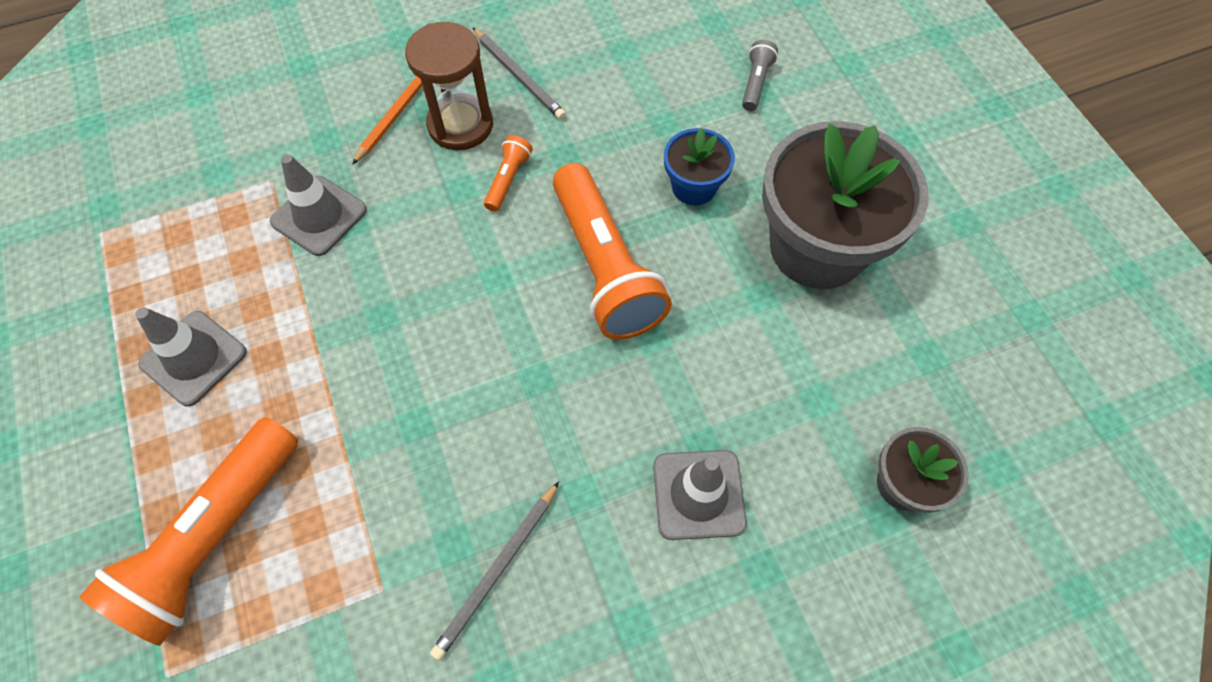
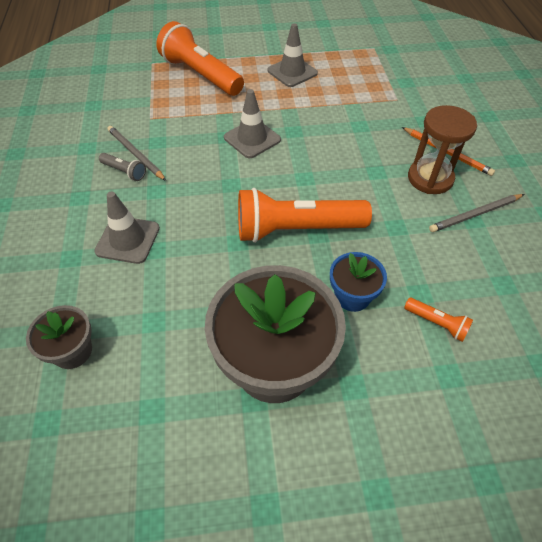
camera: 105 degrees right, 10 degrees down
(319, 216) = (368, 114): grey traffic cone -> grey traffic cone (252, 139)
(508, 179) = (379, 194): orange flashlight -> orange flashlight (437, 323)
(756, 83) = (461, 375): grey flashlight -> grey flashlight (124, 172)

